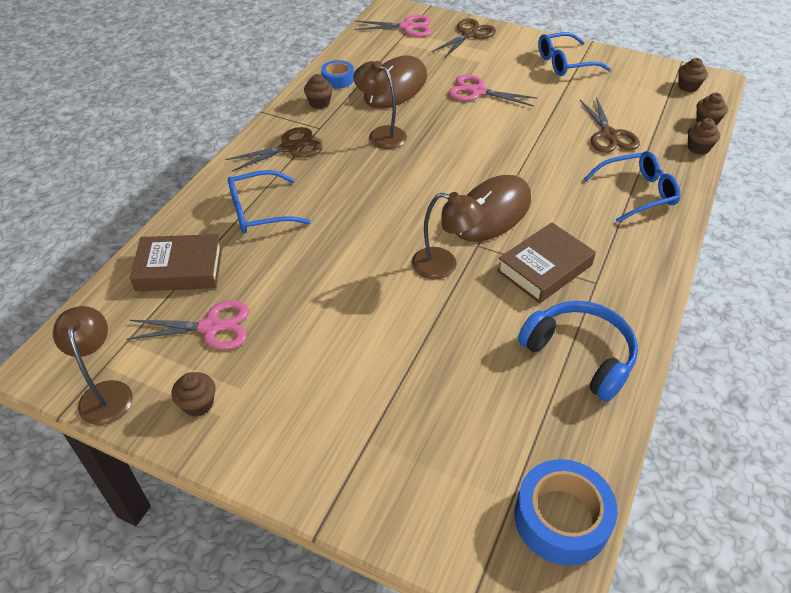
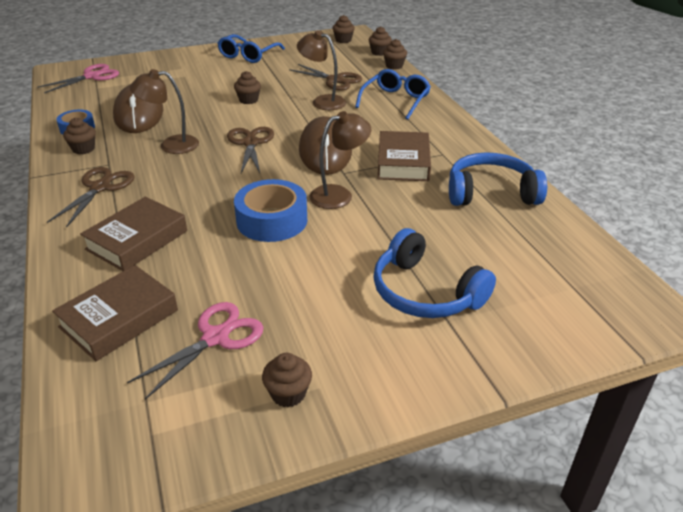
camera: 45 degrees left, 10 degrees down
(105, 393) = (185, 451): brown lamp -> brown lamp (322, 101)
(259, 211) = (137, 240): blue glasses -> brown book
(385, 404) = (425, 292): none -> blue headphones
(469, 34) = (152, 64): brown scissors -> brown scissors (250, 143)
(477, 92) = (209, 92): pink scissors -> none
(499, 118) = (248, 100): none -> brown cupcake
(561, 518) = (608, 276): blue tape -> blue tape (272, 220)

